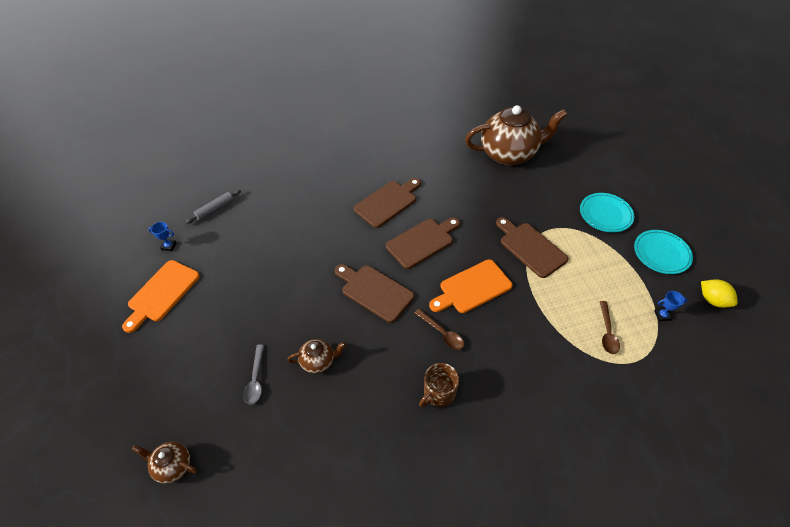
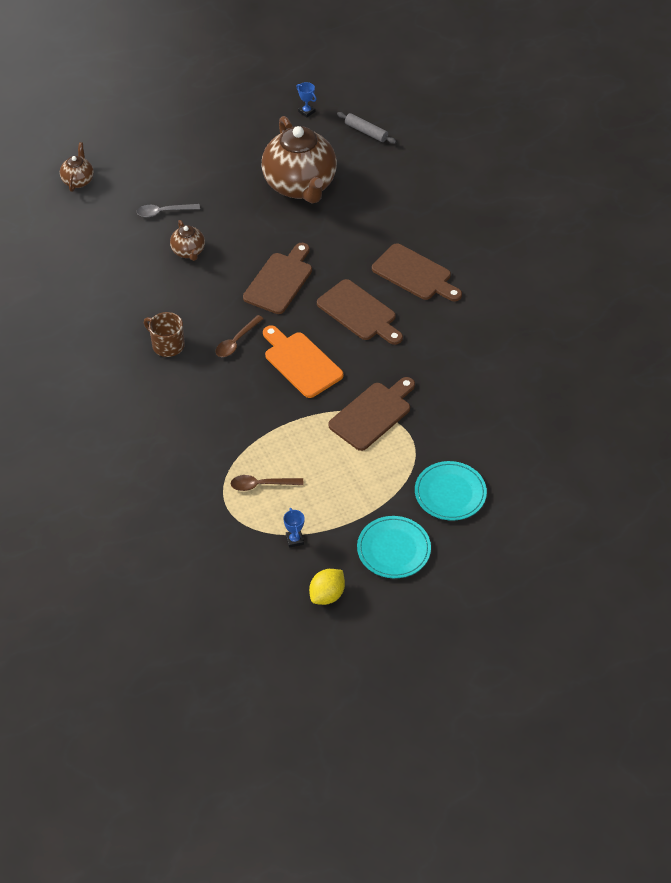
camera: 80 degrees right, 0 degrees up
(162, 293) = (247, 124): orange cutting board -> none
(169, 246) = (306, 112): blue trophy -> blue trophy turned 45 degrees counterclockwise
(509, 154) = (540, 388): brown teapot -> brown teapot (300, 186)

